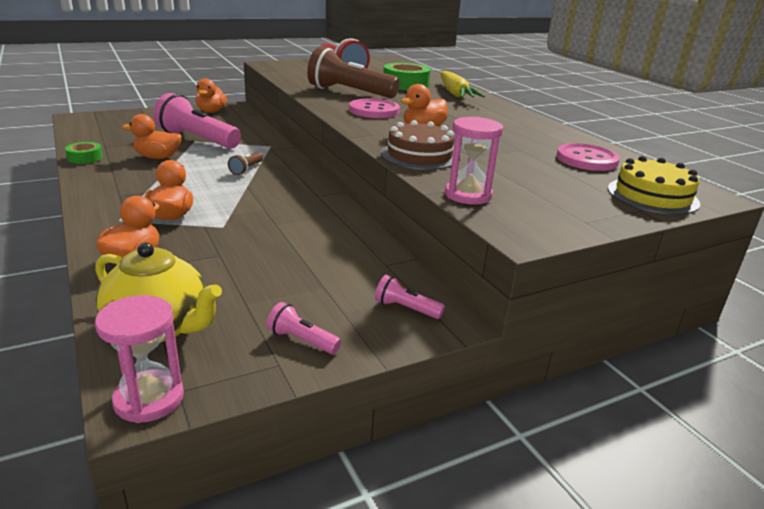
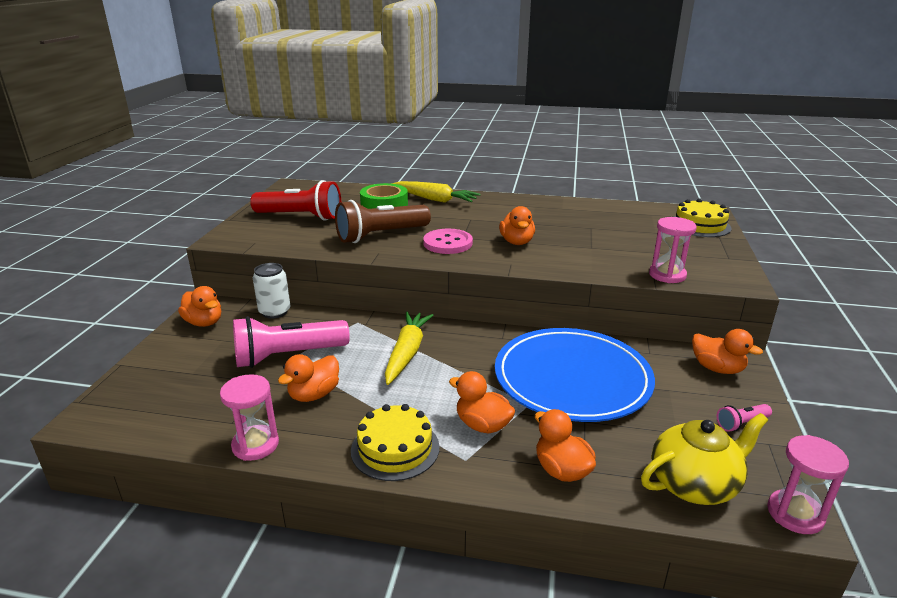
camera: 50 degrees left, 0 degrees up
(85, 158) = (255, 445): green tape -> pink hourglass
(113, 194) = (395, 448): none -> yellow cake
(246, 169) = (407, 353): brown flashlight -> yellow carrot
(250, 122) = (275, 312): none -> white can
(286, 236) = (572, 378): none -> blue plate
(406, 308) = (717, 368): pink flashlight -> orange duck
(419, 155) = (576, 263): brown cake -> none
(586, 159) = (626, 217): pink button -> none

